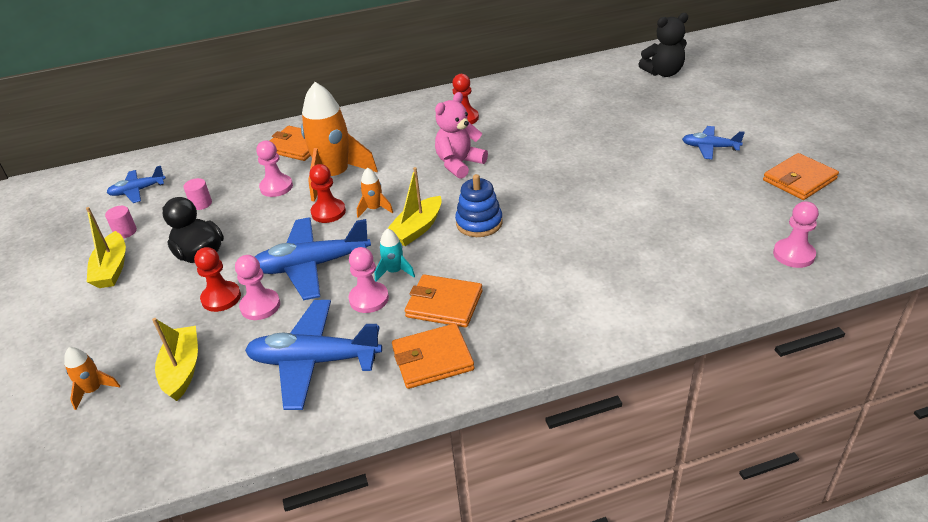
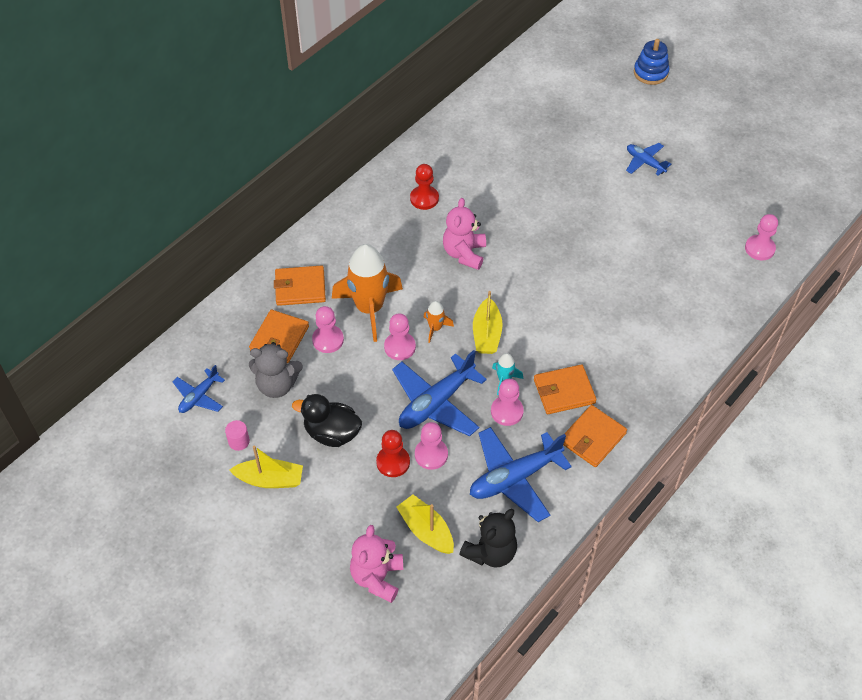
camera: 35 degrees left, 15 degrees up
(93, 390) = (377, 577): orange rocket -> pink teddy bear
(112, 269) = (270, 479): yellow boat -> yellow boat turned 45 degrees counterclockwise
(201, 204) = (277, 385): pink cylinder -> grey teddy bear
(328, 212) = (400, 347): red pawn -> pink pawn
(479, 223) = (529, 308): blue stacking toy -> blue stacking toy (650, 73)
(663, 73) = (553, 83): black teddy bear -> black teddy bear (490, 552)
(710, 147) = (645, 162): blue plane -> blue plane turned 60 degrees clockwise
(799, 180) = (725, 174): orange wallet -> orange wallet (279, 338)

